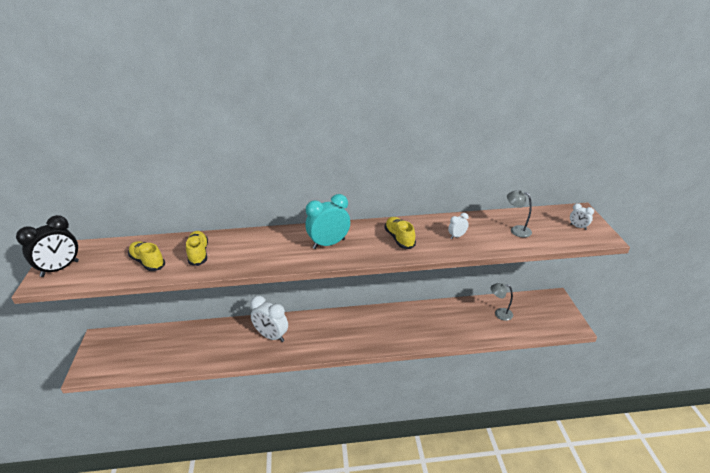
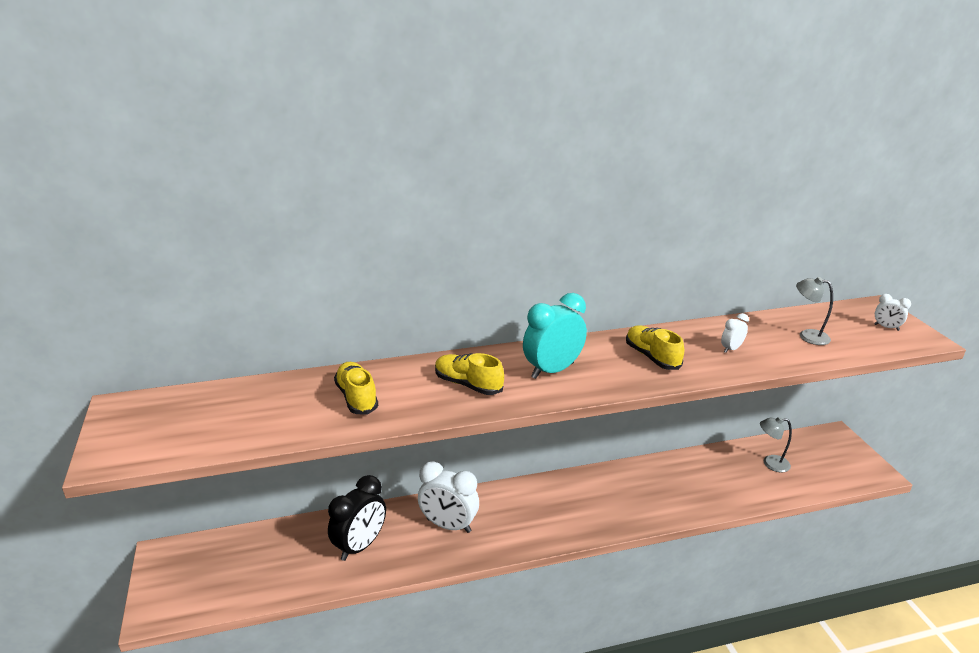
camera: 10 degrees left, 5 degrees down
(60, 269) = (132, 436): black clock -> black clock (360, 546)
(148, 262) = (278, 415): yellow shoe -> yellow shoe (468, 385)

